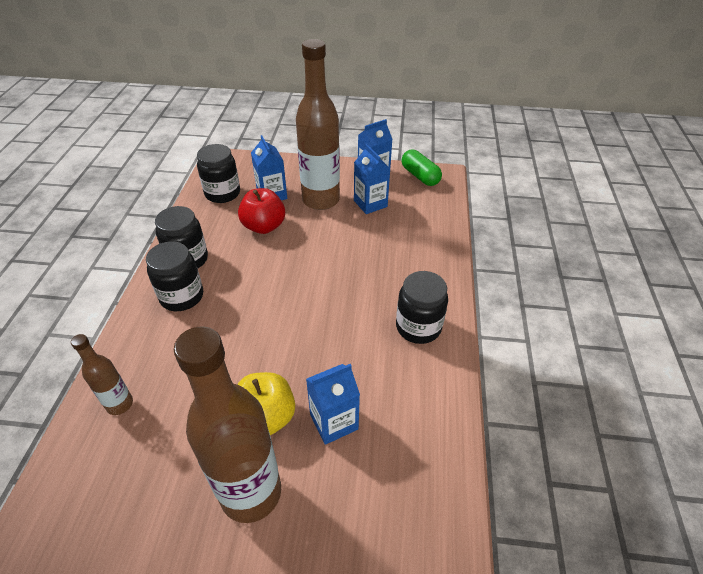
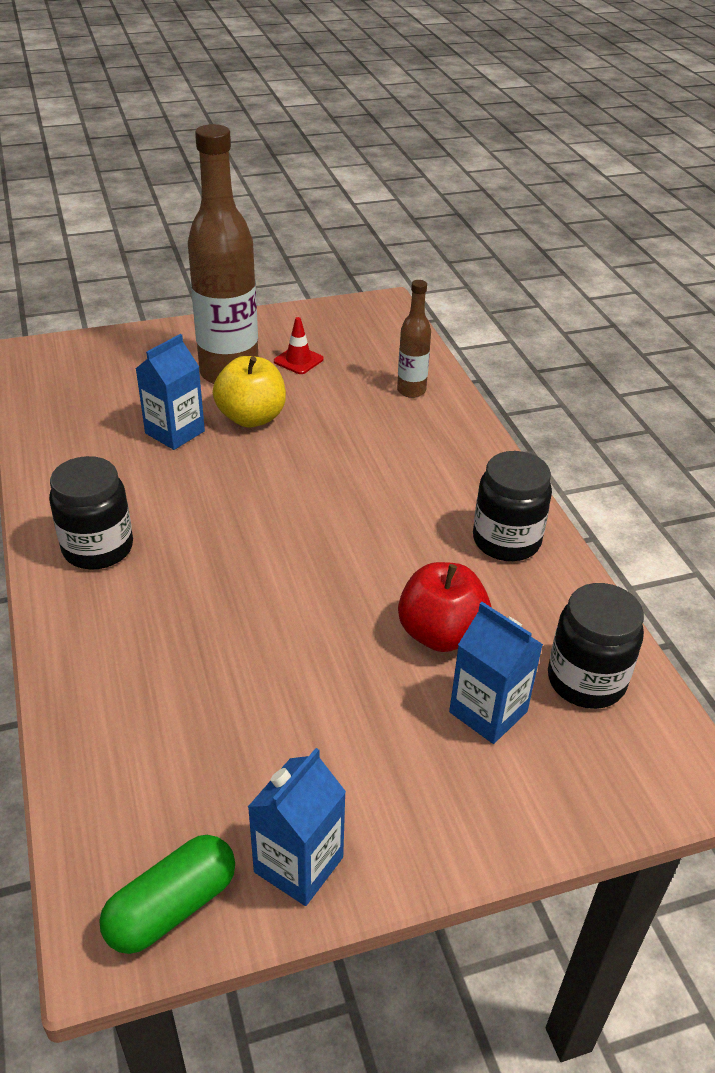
camera: 155 degrees right, 5 degrees down
(176, 489) = (298, 360): none -> red traffic cone
(182, 296) = (458, 493): black jar -> none
(321, 200) = (377, 733): brown bottle -> none
(370, 204) = (265, 761): blue carton -> none
(420, 176) = (172, 907): green capsule -> green capsule turned 75 degrees counterclockwise

